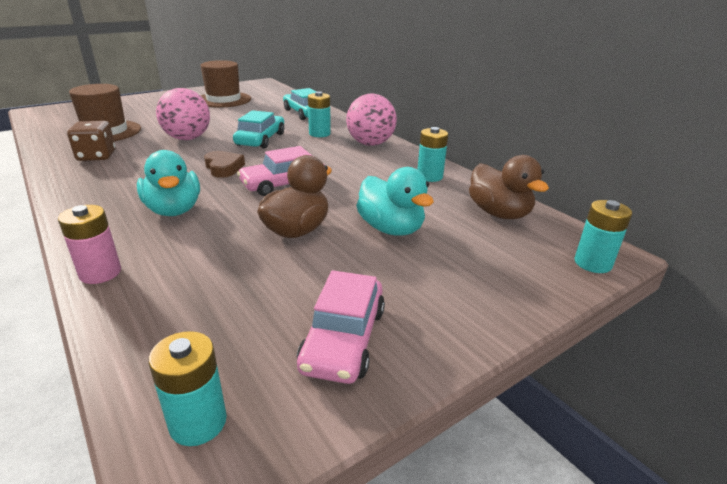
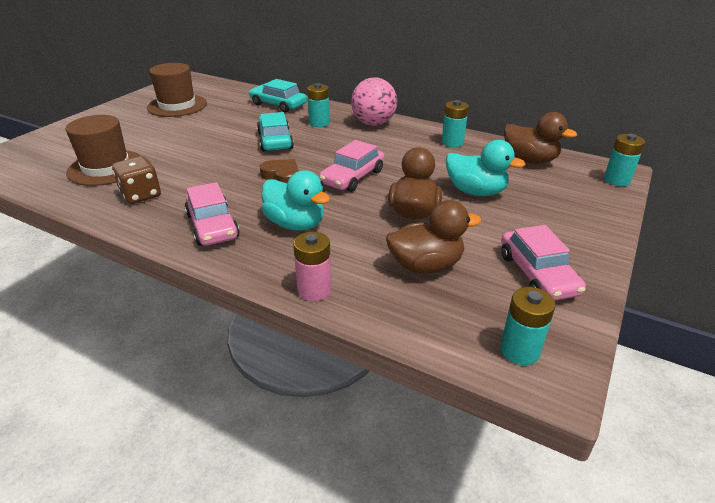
camera: 25 degrees left, 5 degrees up
(108, 193) = (212, 226): none -> pink car
(187, 138) = (204, 155): pink ball -> none
(234, 286) = (426, 265): none -> brown duck

